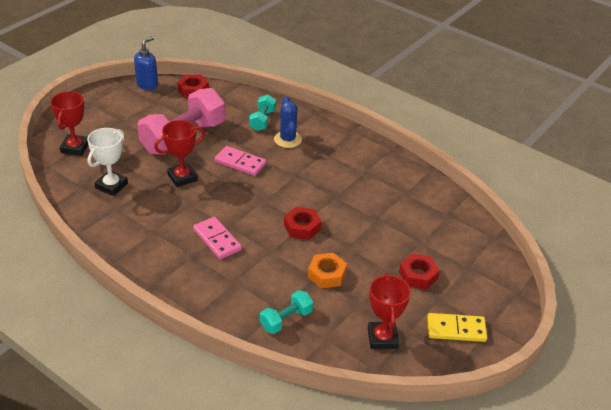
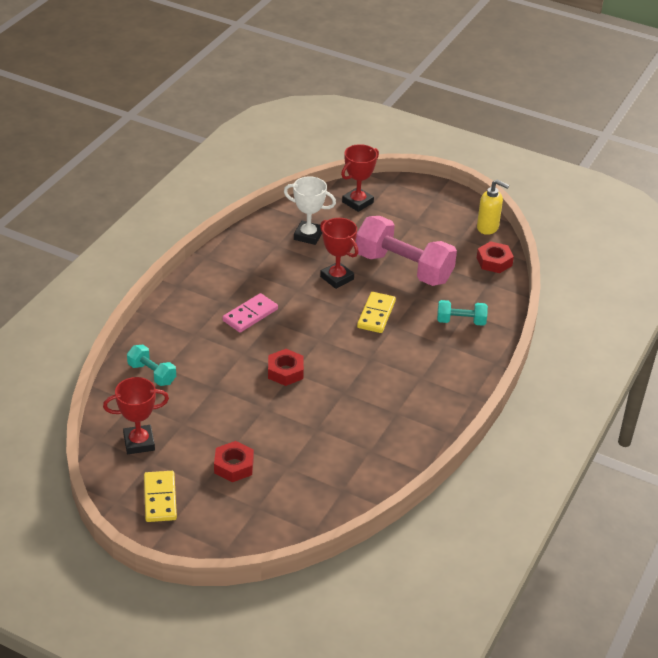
camera: 80 degrees right, 0 degrees up
(75, 148) = (357, 202): red trophy -> red trophy turned 45 degrees counterclockwise
(147, 85) = (488, 228): blue soap dispenser -> yellow soap dispenser
(240, 163) = (376, 314): pink domino -> yellow domino
(288, 139) = (433, 345): blue cactus -> none
(327, 274) = (219, 396): orange nut -> none

